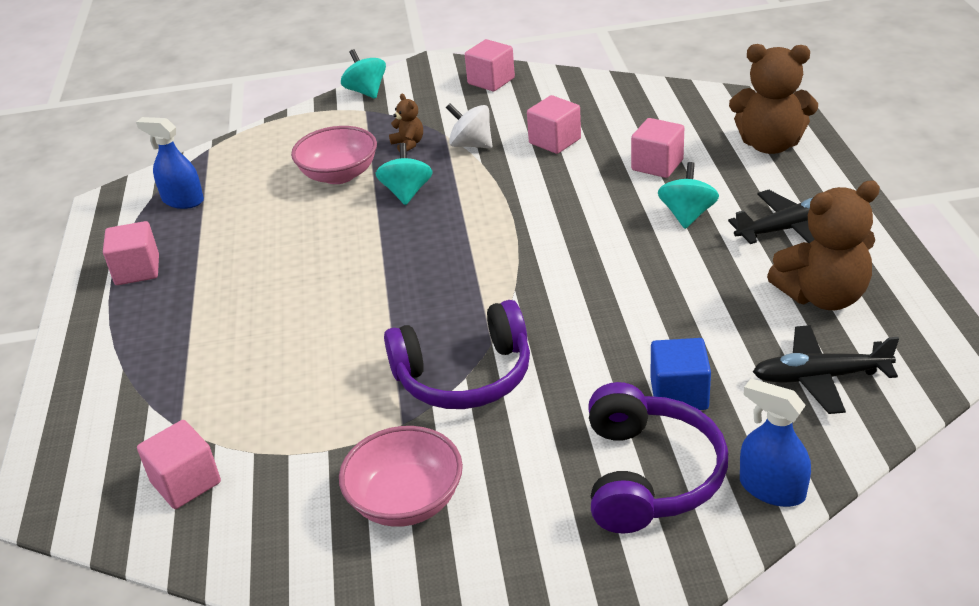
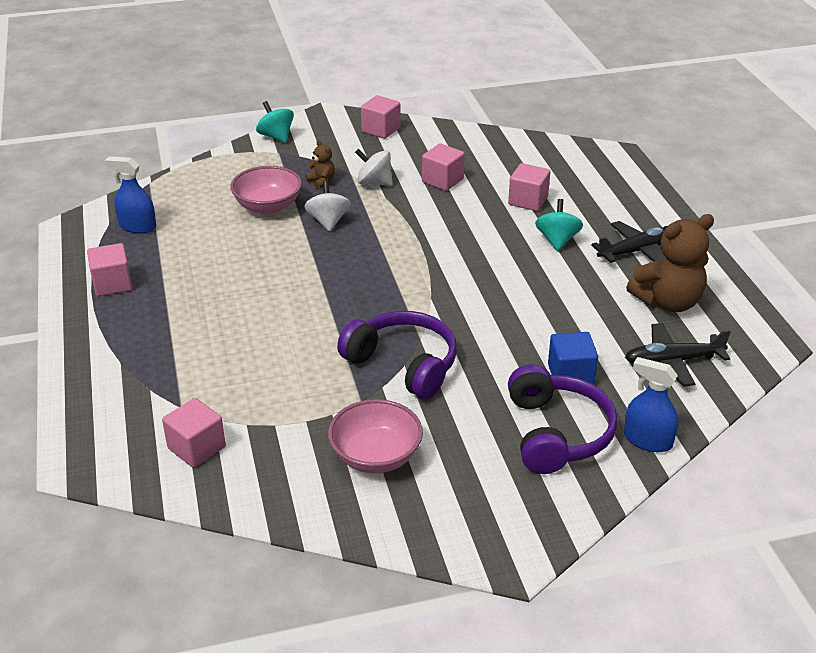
camera: 10 degrees left, 0 degrees up
(407, 193) = (328, 221): turquoise spinning top -> white spinning top
(464, 376) = (403, 364): purple headphones -> purple headphones turned 120 degrees counterclockwise
(770, 145) = (614, 186): brown teddy bear -> none

